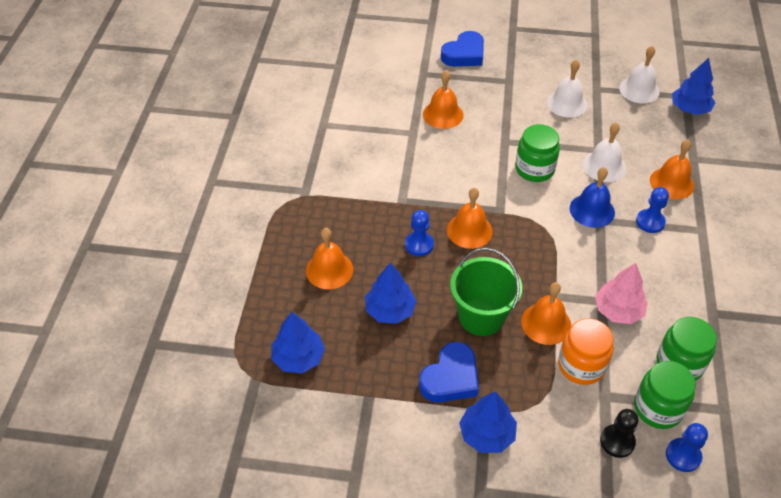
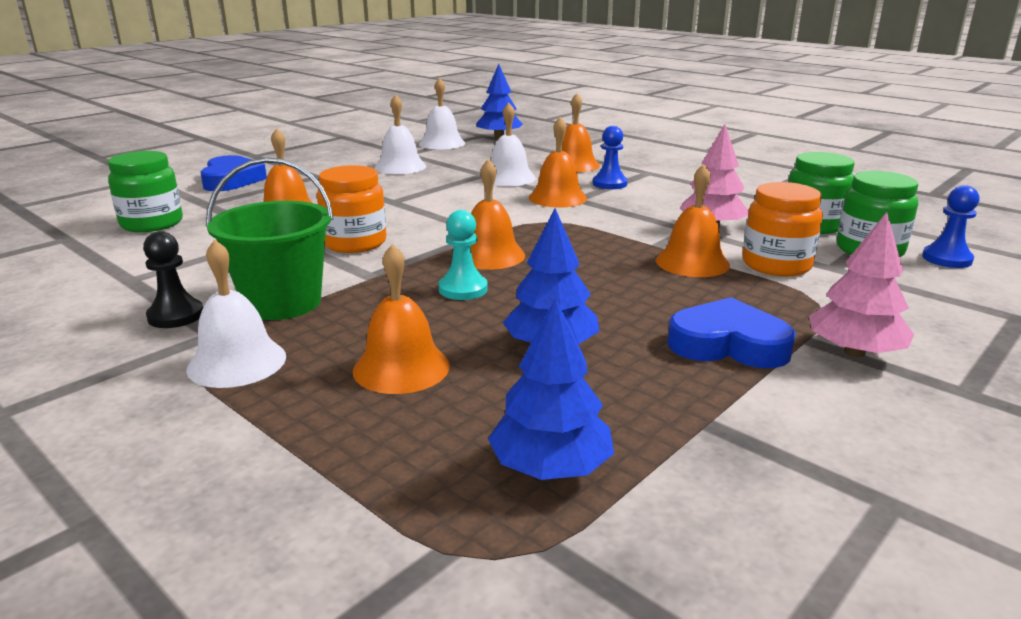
camera: 55 degrees left, 25 degrees down
(291, 216) = (237, 362): none -> white bell
(419, 245) = (463, 289): blue pawn -> turquoise pawn
(432, 168) = (355, 243): none -> orange jar
(450, 378) = (728, 344): blue heart -> blue heart turned 60 degrees counterclockwise
(481, 316) = (639, 291): green bucket -> green bucket (282, 303)
(487, 434) = (854, 352): blue tree -> pink tree
(534, 169) = (458, 201): green jar -> green jar (152, 223)
(592, 210) = (557, 198): blue bell -> orange bell
(617, 441) = (910, 282): black pawn -> black pawn (176, 316)

